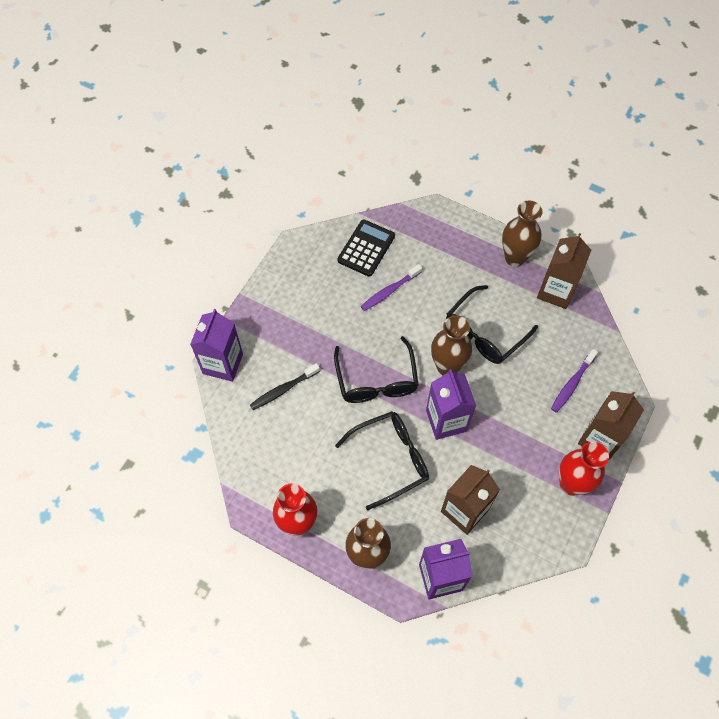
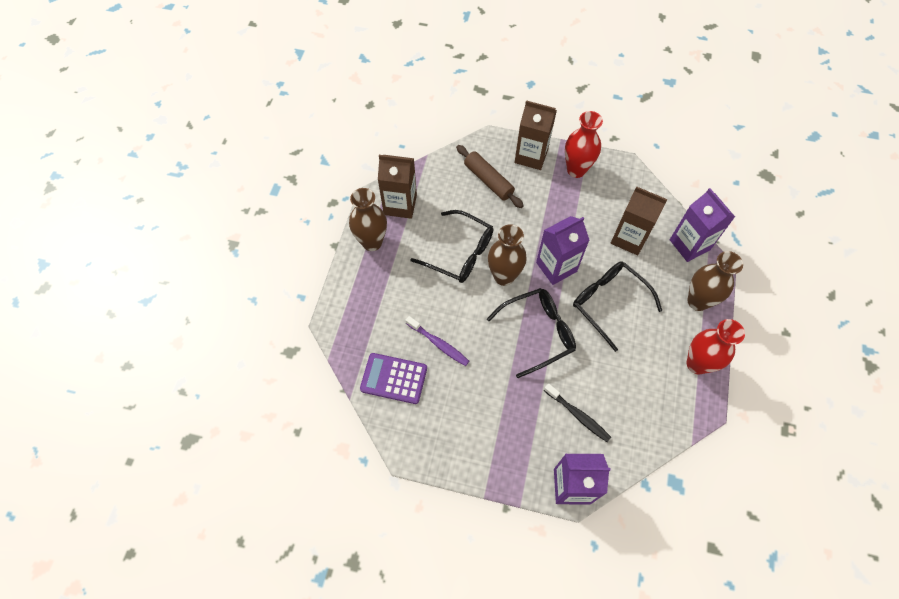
camera: 105 degrees left, 0 degrees up
(366, 248) = (394, 378): black calculator -> purple calculator
(572, 384) = (488, 180): purple toothbrush -> brown rolling pin

